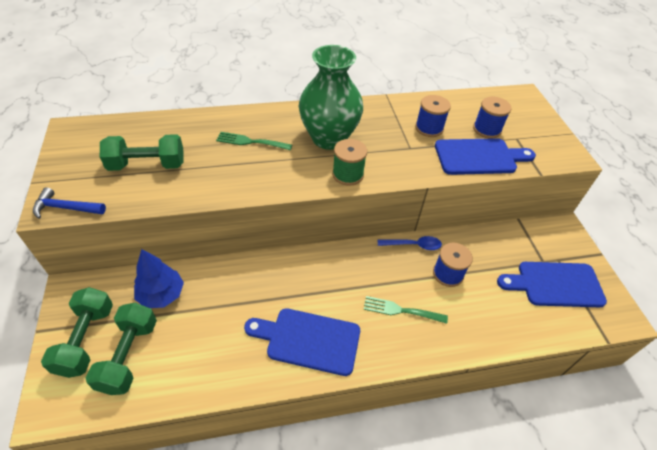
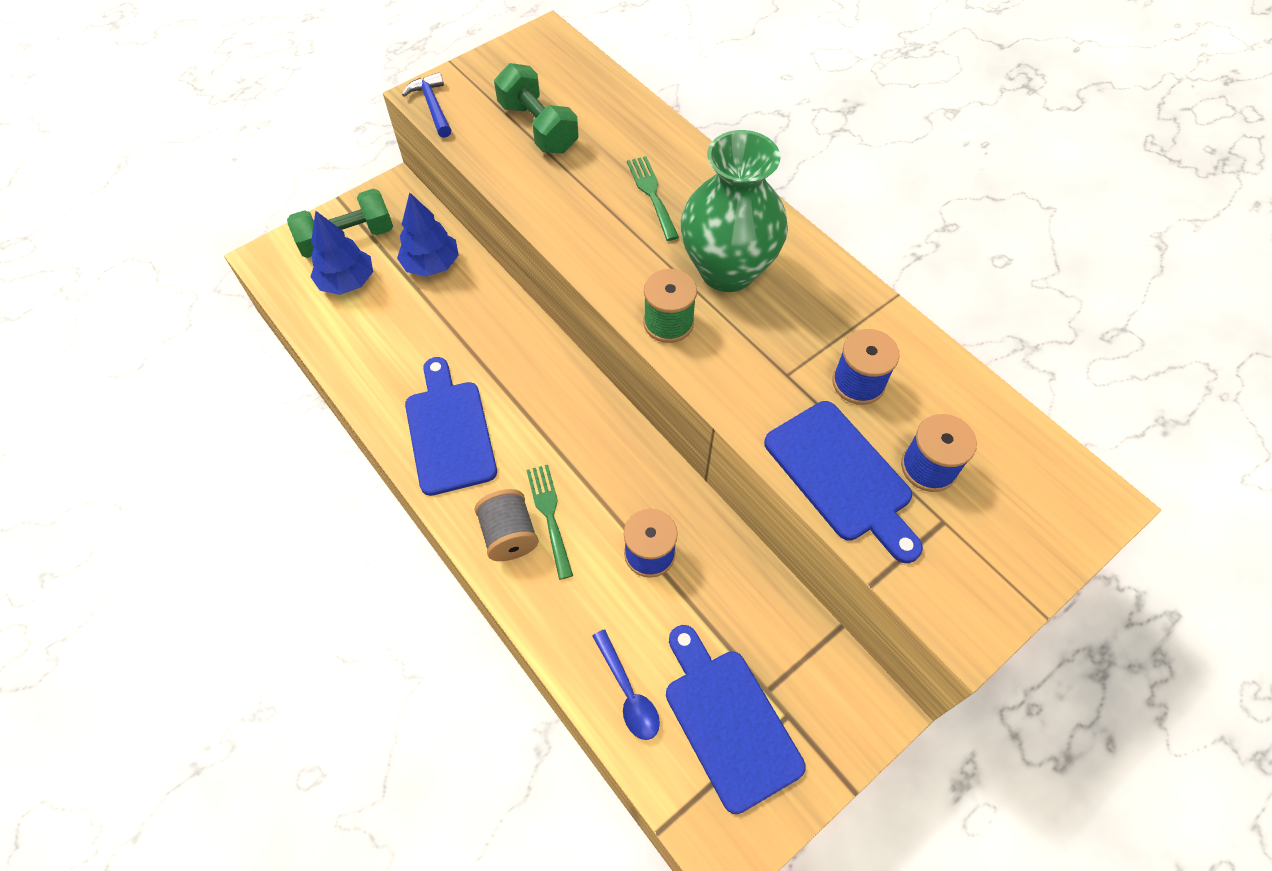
camera: 65 degrees right, 10 degrees up
(129, 356) = (347, 282): green dumbbell -> blue tree
(404, 337) = (509, 535): none -> grey spool
(413, 245) = (675, 489): blue spoon -> blue spoon (628, 693)

